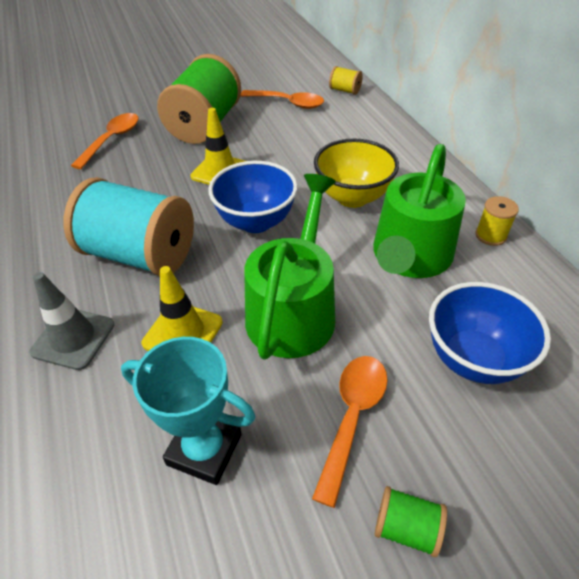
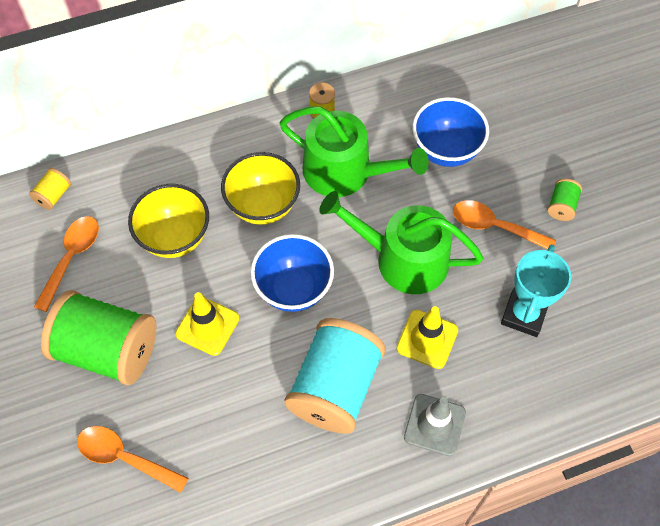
camera: 90 degrees left, 15 degrees up
(310, 148) = (175, 238): none -> yellow bowl

